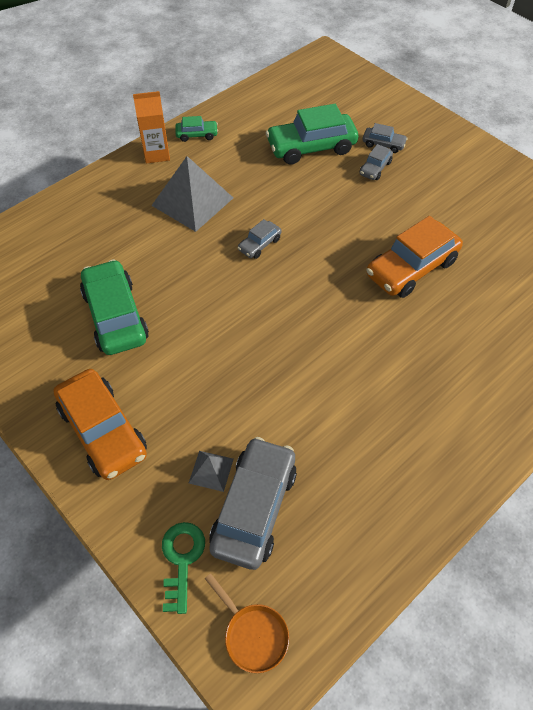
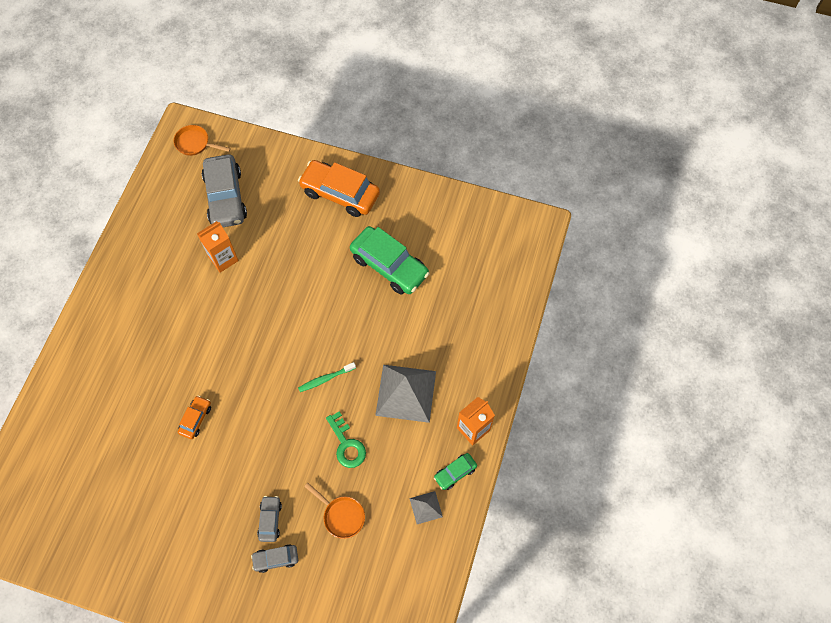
camera: 150 degrees right, 10 degrees up
(182, 559) = (250, 156): green key -> green key (347, 444)
(211, 470) = (262, 204): grey pyramid -> grey pyramid (426, 507)
(259, 244) = (325, 379): grey car -> green toothbrush
(301, 420) = (223, 259): none -> orange carton
(311, 147) = (341, 515): green car -> orange pan
(411, 268) = (195, 419): orange car -> orange car, size x0.49

